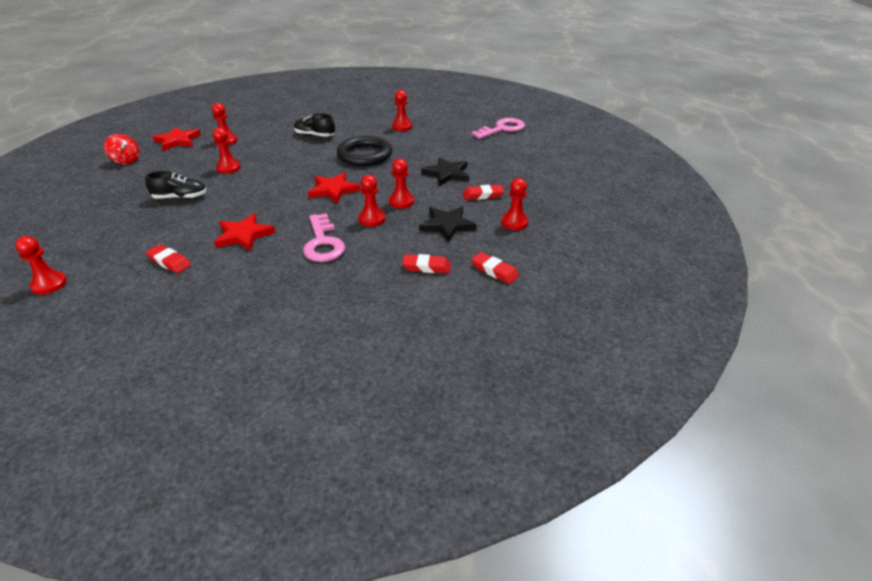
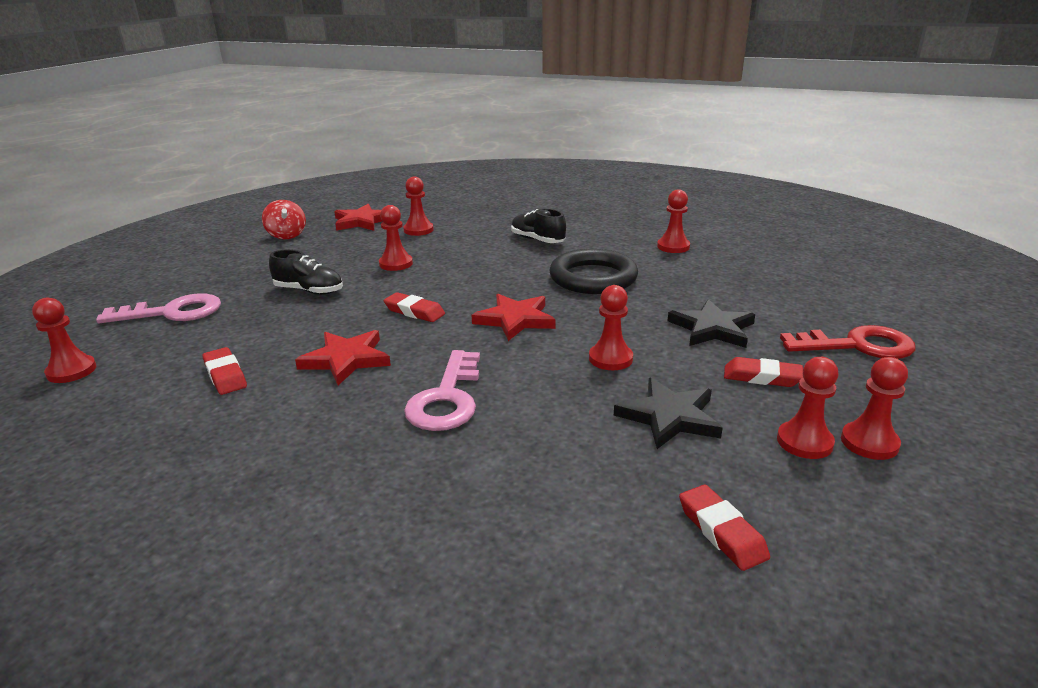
camera: 25 degrees right, 10 degrees down
(372, 219) = (546, 377): red pawn -> red pawn (869, 442)
(426, 267) = (592, 486): red eraser -> red eraser (414, 311)
(502, 129) = (845, 274): pink key -> pink key (172, 312)
(522, 169) = (857, 346): none -> red key

